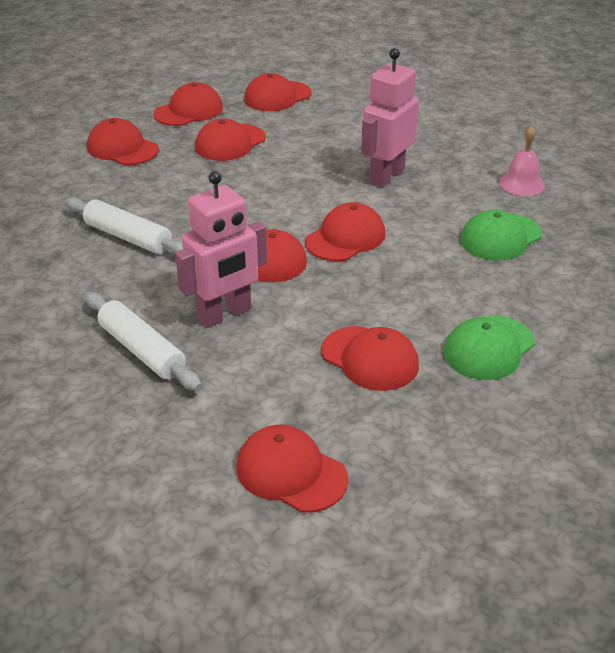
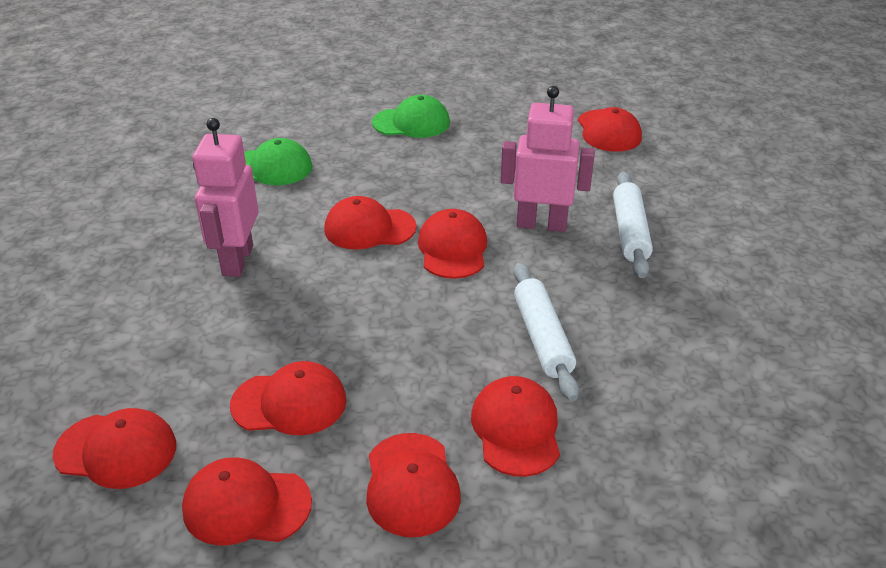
camera: 135 degrees left, 0 degrees up
(370, 358) = (487, 152): red cap -> red cap (516, 429)
(386, 176) = (237, 260): pink robot -> pink robot turned 105 degrees clockwise
(521, 184) = (166, 191): pink bell -> none

